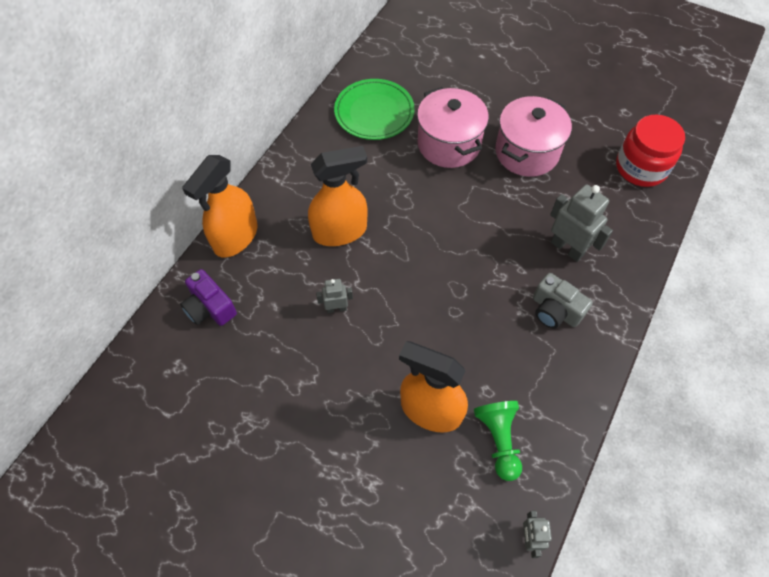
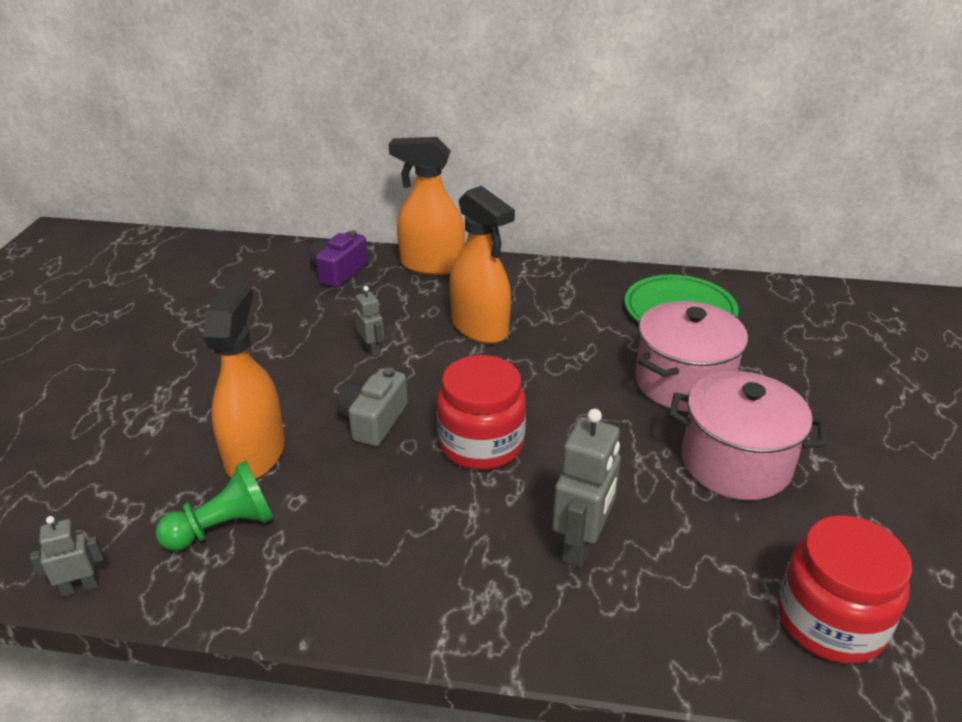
camera: 70 degrees right, 25 degrees down
(468, 270) = (481, 444): none -> red jar
(555, 310) = (457, 550): grey camera -> grey camera (373, 421)

